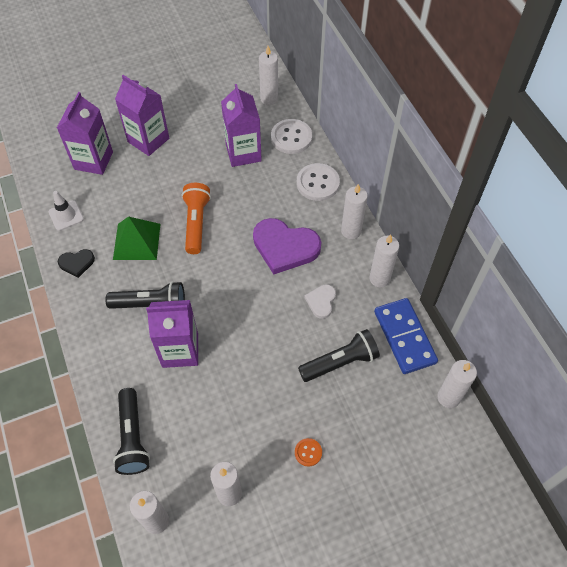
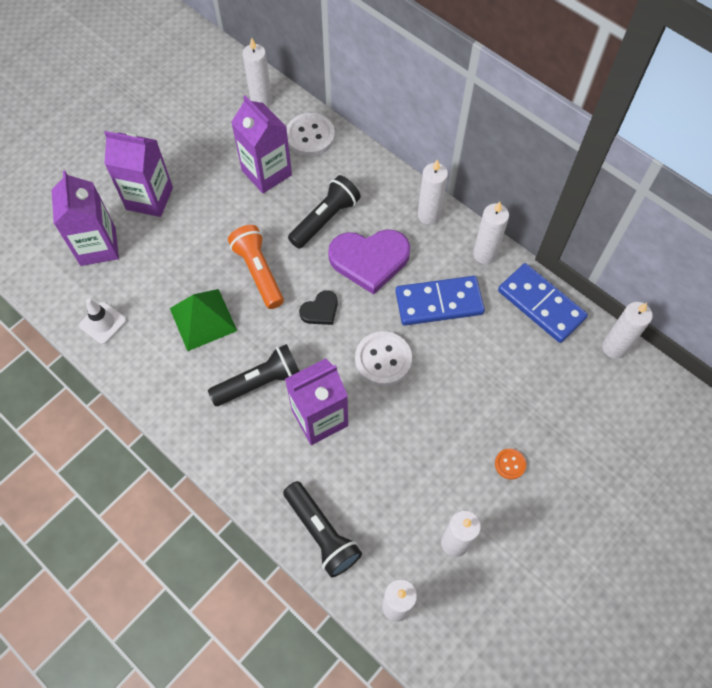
camera: 25 degrees left, 5 degrees up
(77, 263) = (148, 372): black heart -> black heart (320, 310)
(317, 183) = (366, 176): white button -> white button (383, 359)
(321, 301) = (439, 303): white heart -> blue domino
(340, 362) = (492, 358): black flashlight -> black flashlight (325, 219)

